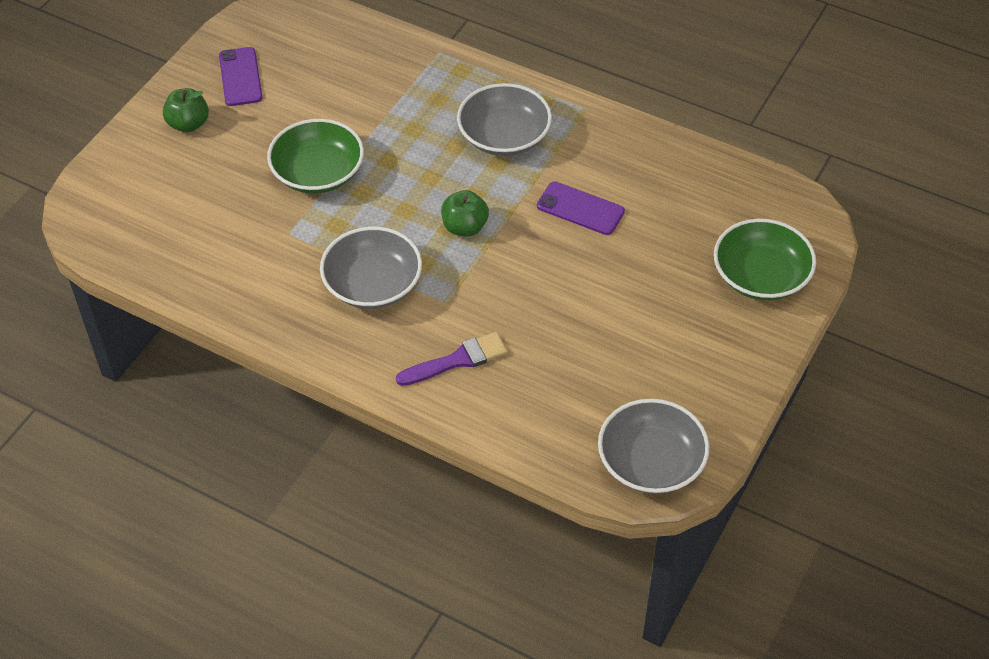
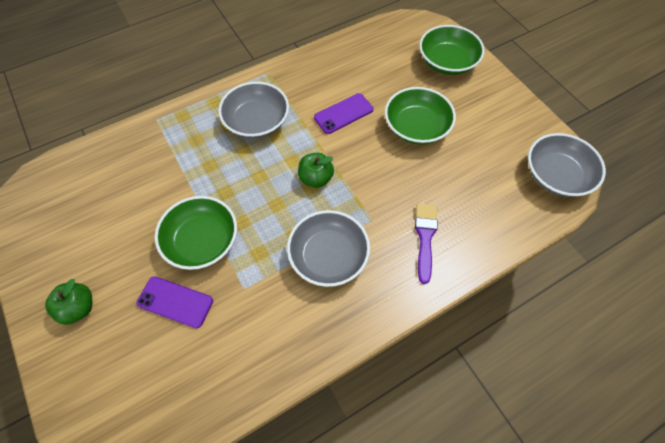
camera: 60 degrees left, 10 degrees up
(240, 77) = (65, 247): purple phone -> purple phone (175, 302)
(616, 288) = (416, 127): none -> green bowl

